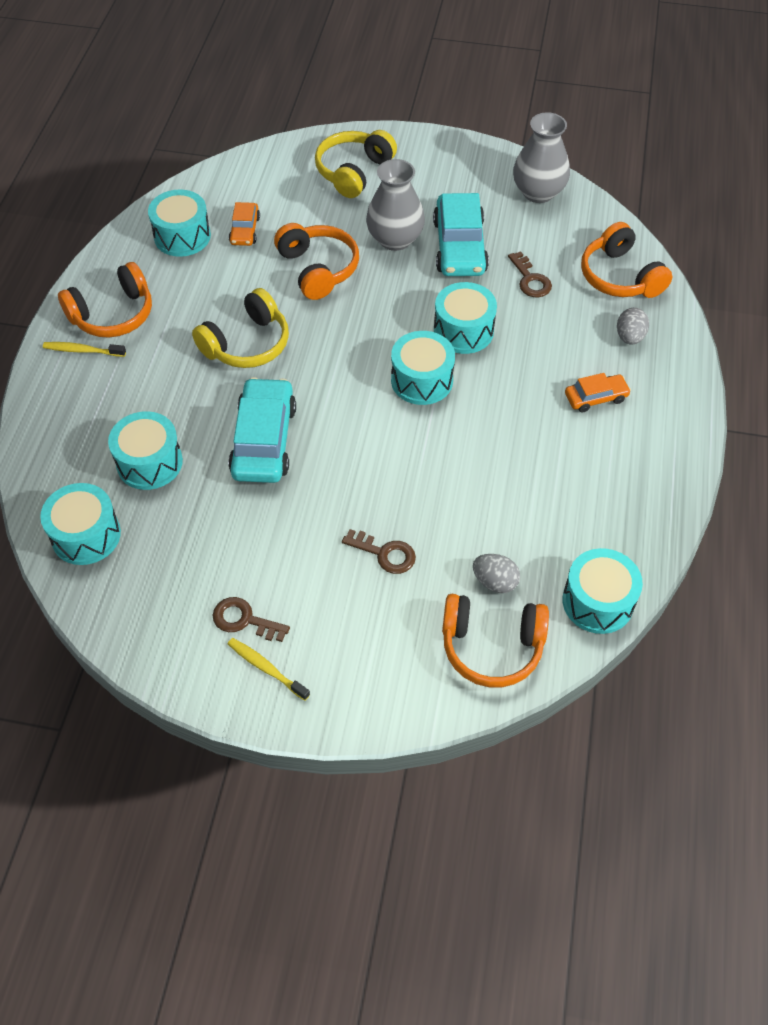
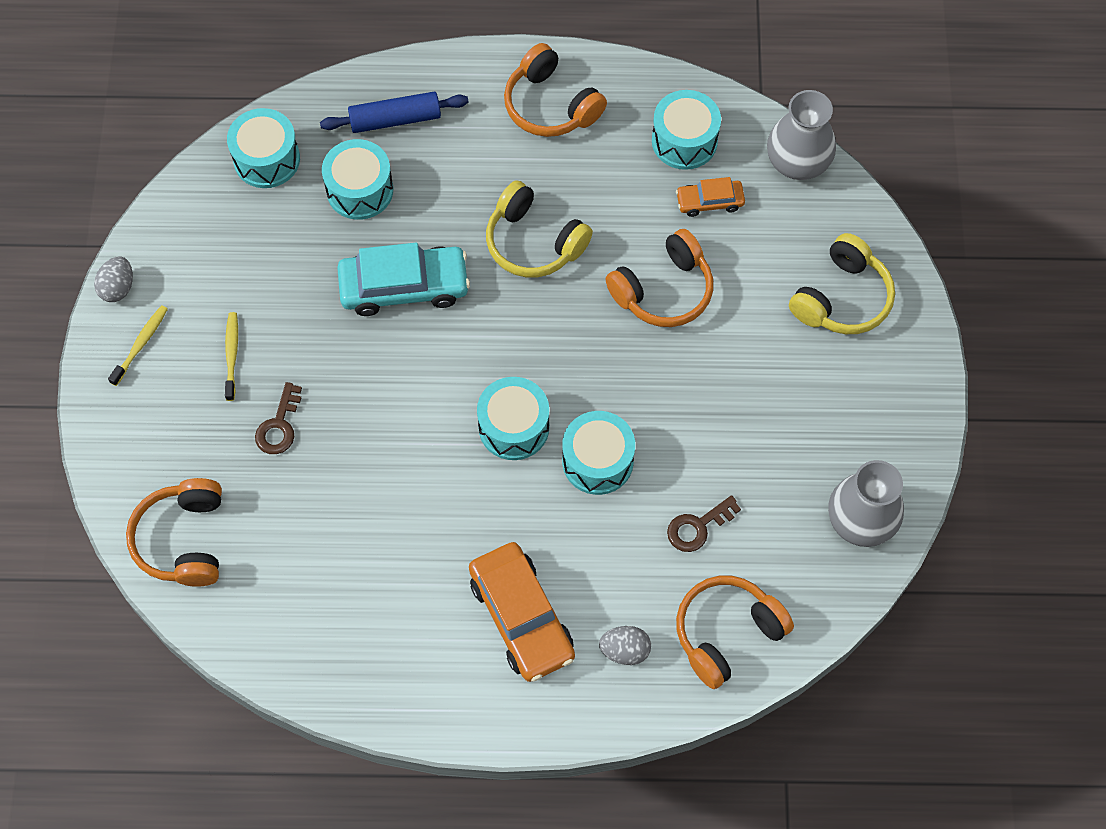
camera: 80 degrees right, 10 degrees up
(82, 350) = (494, 91): yellow toothbrush -> yellow toothbrush (231, 355)
(82, 426) = (395, 119): none -> blue rolling pin
(244, 620) = (189, 315): brown key -> none
(353, 172) = (842, 298): yellow headphones -> yellow headphones turned 105 degrees clockwise
(395, 239) = (732, 364): grey vase -> grey vase (797, 163)
(459, 246) = (737, 439): turquoise car -> none
(495, 582) = (258, 534): grey egg -> grey egg (118, 288)
(596, 397) = (521, 617): orange car -> orange car, size x1.88
(598, 601) = (246, 637): turquoise drum -> none

